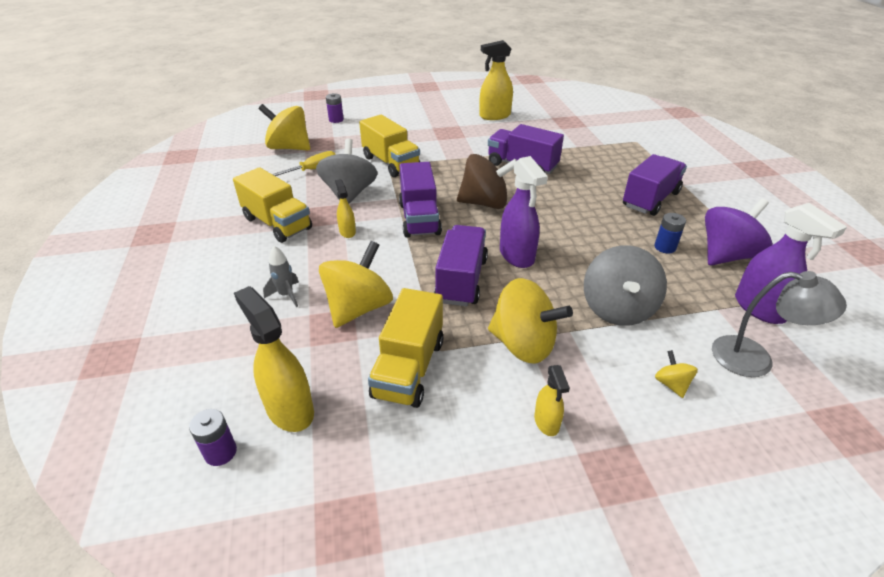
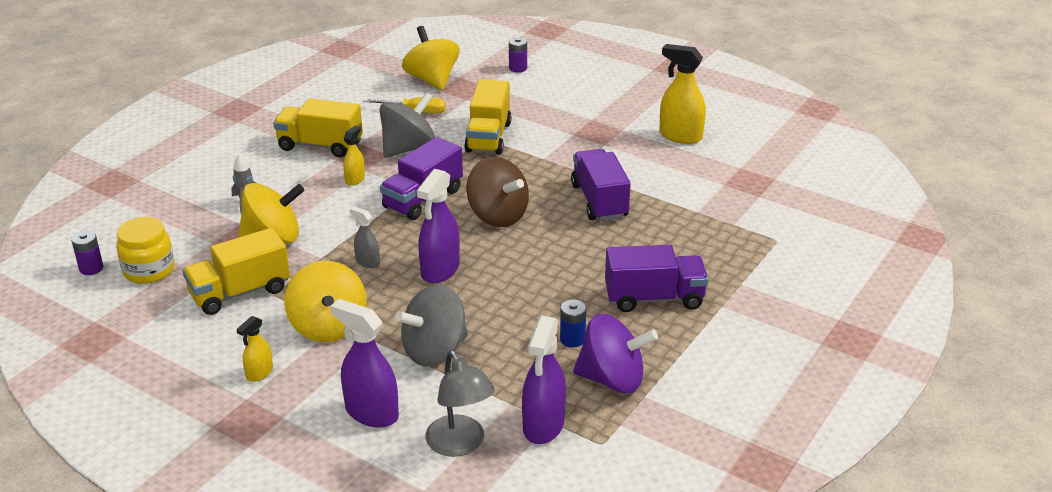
camera: 45 degrees right, 5 degrees down
(277, 223) = (320, 145): yellow truck -> yellow truck turned 105 degrees clockwise
(289, 409) = (149, 270): yellow spray bottle -> yellow jar
(461, 280) = (367, 262): purple truck -> grey spray bottle
(671, 384) = (371, 413): yellow spinning top -> purple spray bottle

